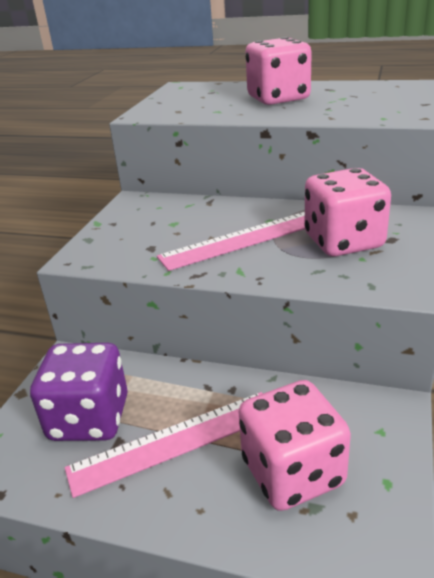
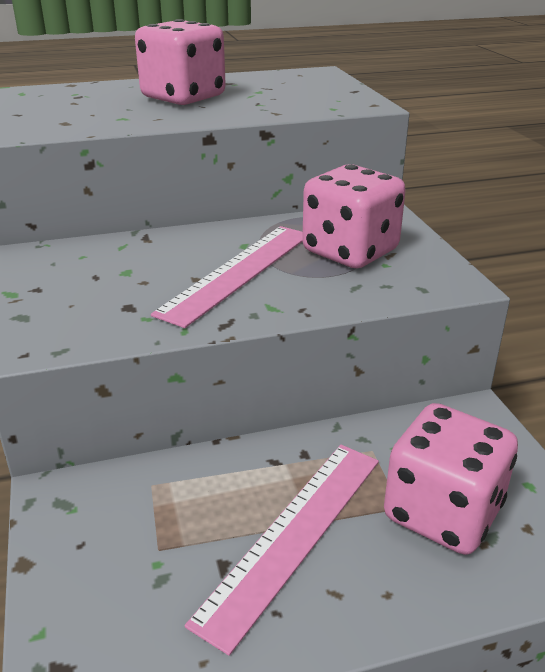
camera: 35 degrees left, 0 degrees up
(89, 418) = (160, 554): purple dice -> none

